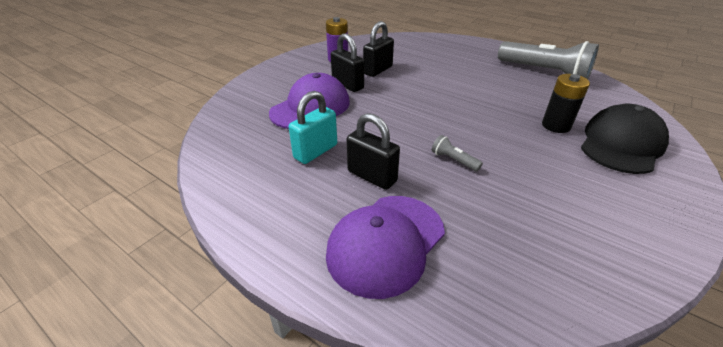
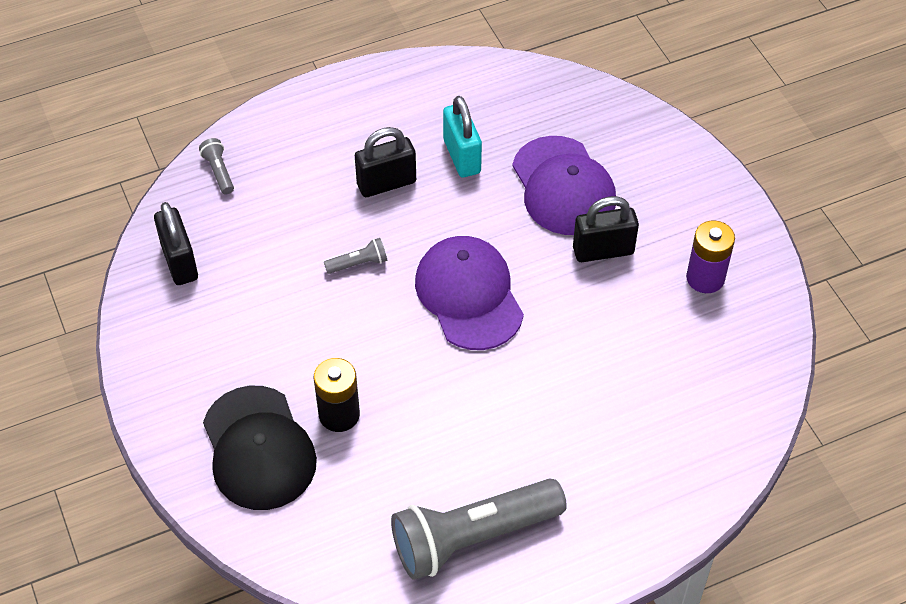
camera: 120 degrees right, 15 degrees up
(378, 70) = (628, 310): black padlock -> black padlock (179, 262)
(386, 243) = (299, 153): purple cap -> purple cap (469, 295)
(463, 296) = (218, 172): none -> grey flashlight

